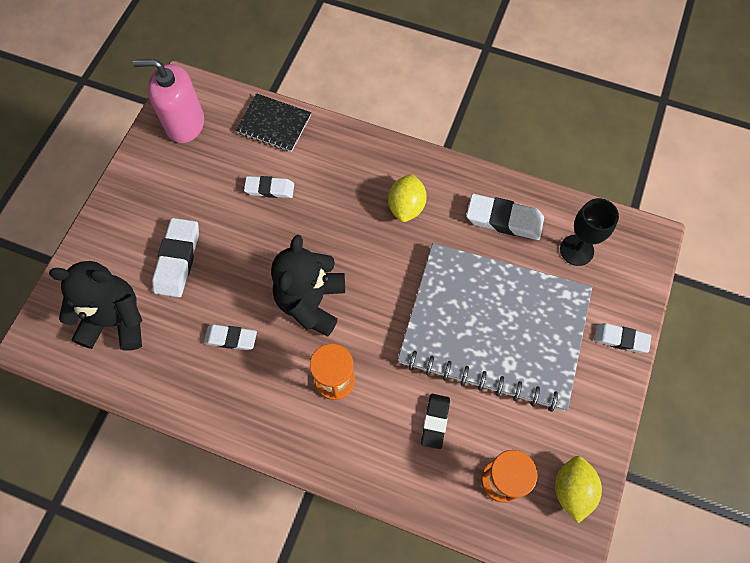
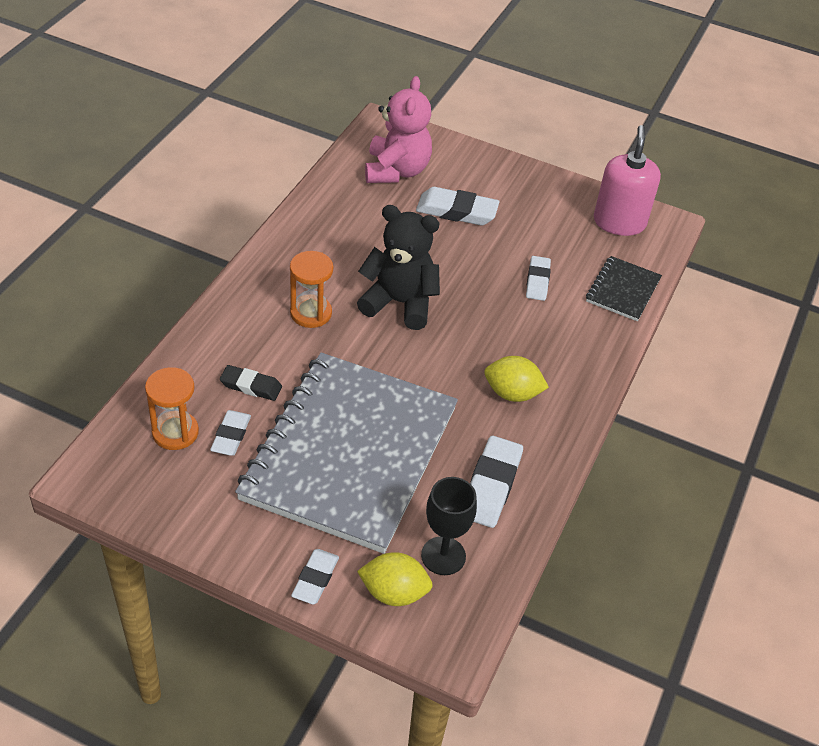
camera: 90 degrees right, 20 degrees down
(116, 320) = (396, 171): black teddy bear -> pink teddy bear
(231, 338) = (367, 243): white eraser -> white eraser (231, 436)
(572, 490) = (148, 492): yellow lemon -> yellow lemon (394, 593)

